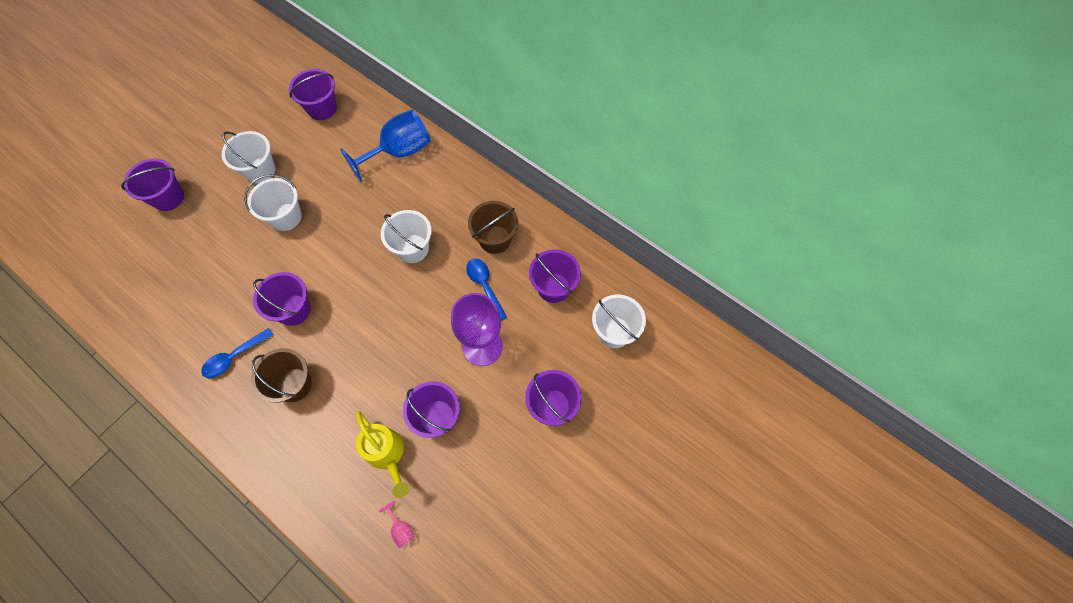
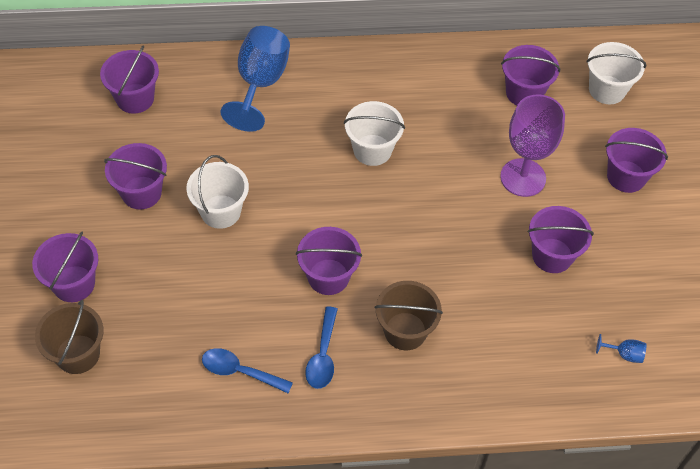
camera: 45 degrees left, 10 degrees down
(260, 170) = (141, 193): white bucket -> purple bucket
(387, 455) = (548, 314): yellow watering can -> none
(401, 529) = (624, 354): pink goblet -> blue goblet
(484, 286) = (468, 132): blue spoon -> blue spoon (240, 371)
(495, 239) = (433, 92): brown bucket -> brown bucket (78, 354)

